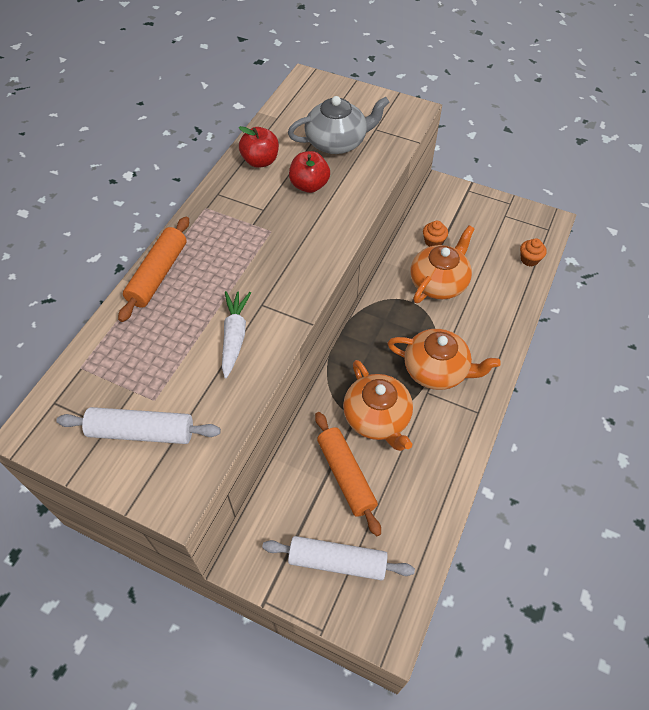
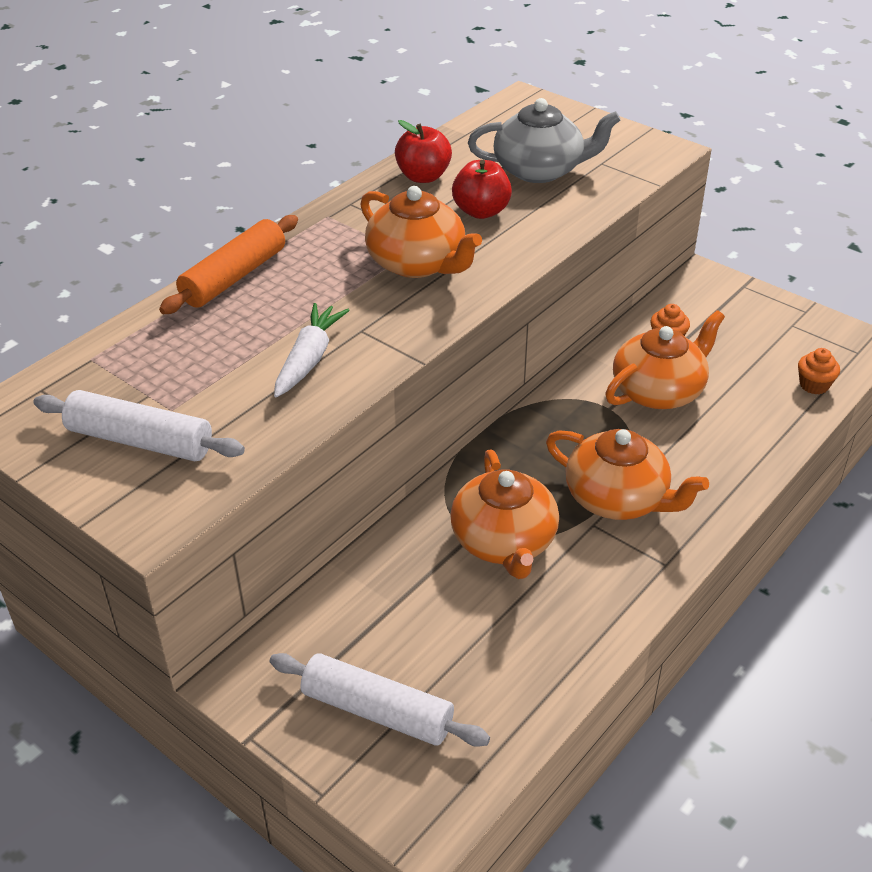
camera: 15 degrees right, 15 degrees down
(281, 239) = (418, 263): none -> orange teapot
(346, 475) = (430, 605): orange rolling pin -> none

